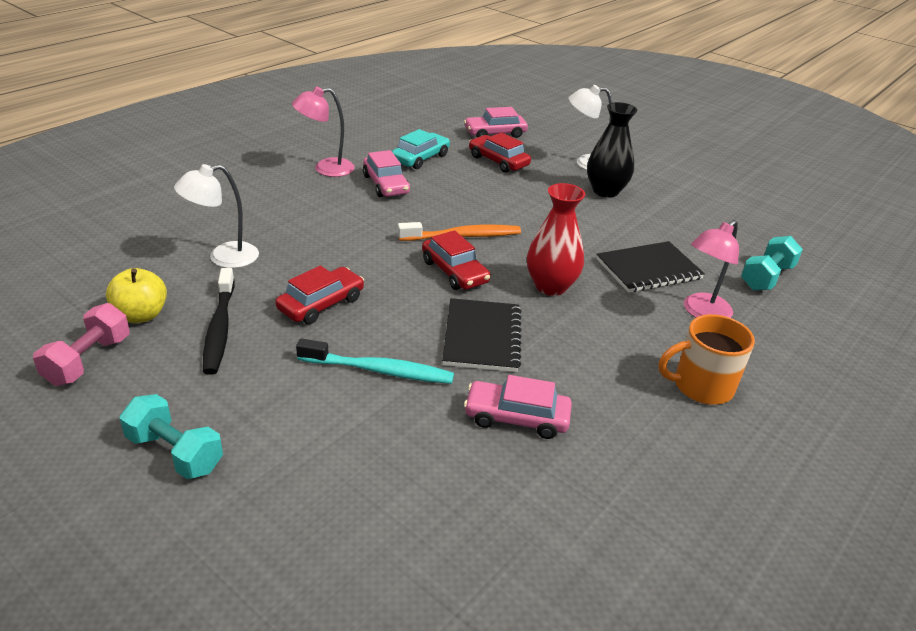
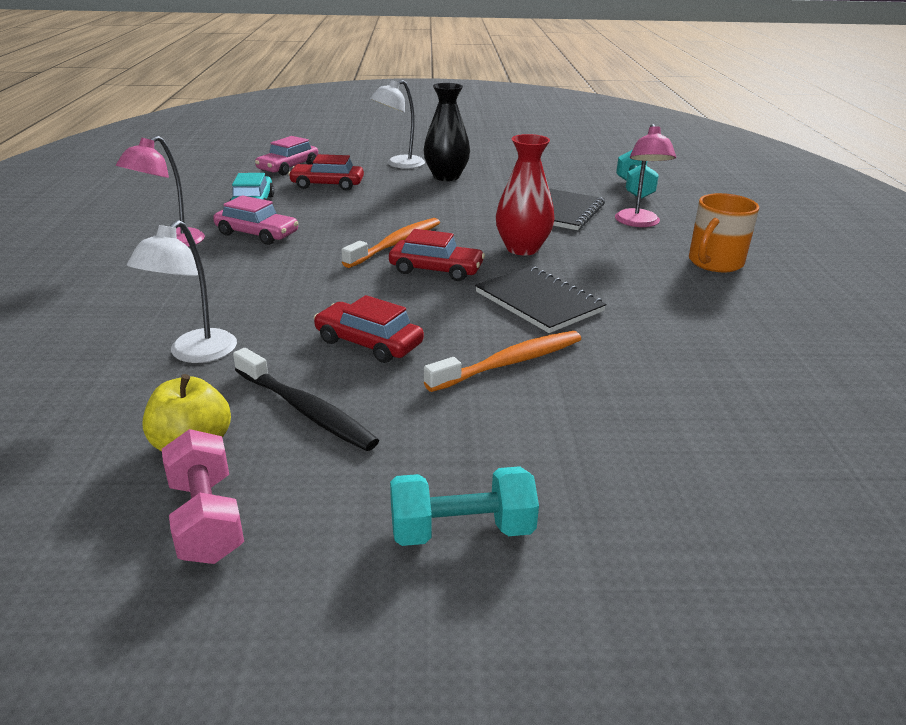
camera: 40 degrees left, 5 degrees down
(321, 304) = (368, 343): red car -> red car turned 60 degrees counterclockwise
(379, 370) = (509, 363): turquoise toothbrush -> orange toothbrush
(516, 417) = (657, 338): pink car -> none

